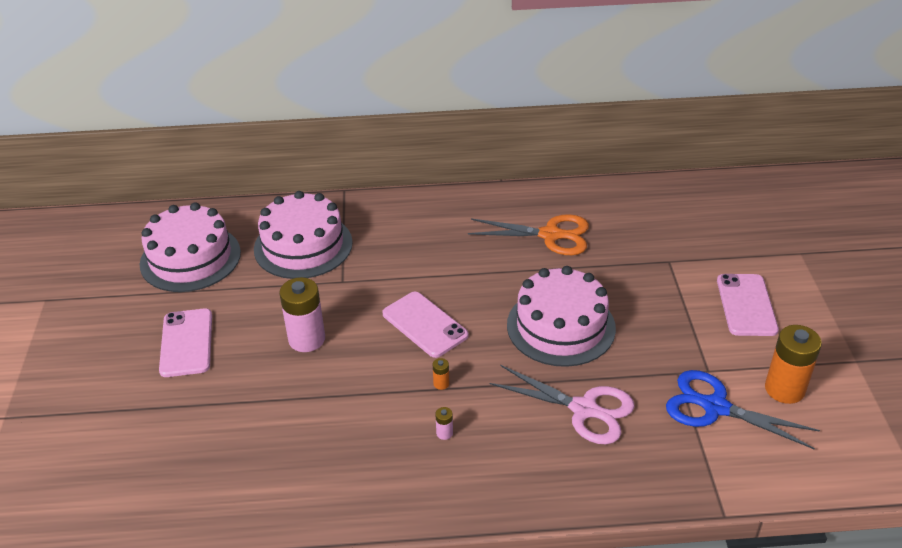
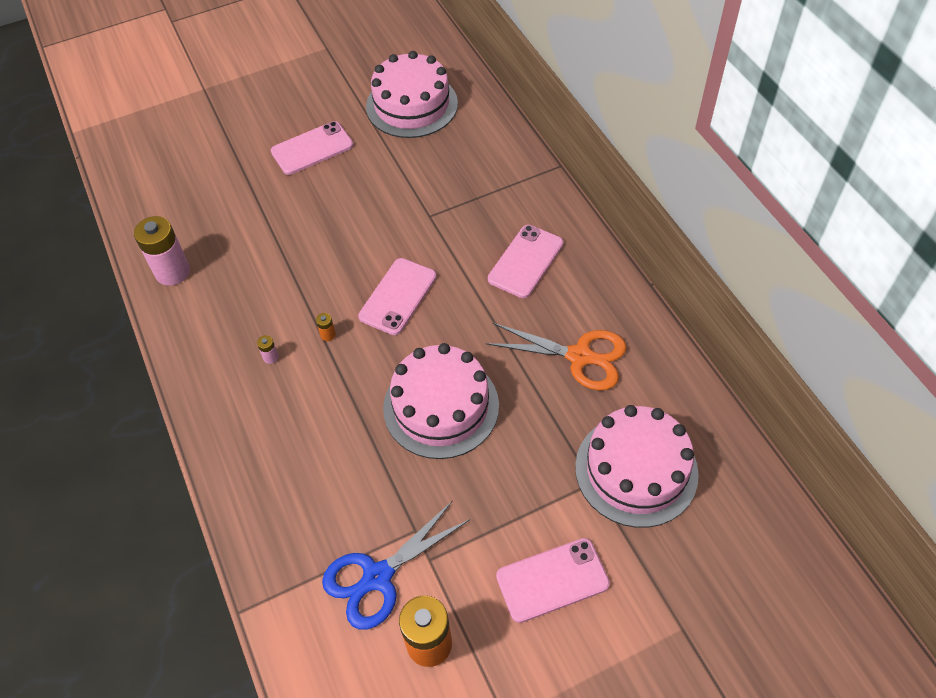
camera: 70 degrees right, 15 degrees up
(303, 246) = (464, 169): pink cake -> pink cake (636, 470)
(307, 339) = (346, 221): pink battery -> pink battery (172, 272)
(436, 237) = (526, 261): none -> pink phone
(550, 235) = (579, 356): orange scissors -> orange scissors turned 60 degrees counterclockwise
(584, 409) = (334, 457): pink scissors -> none
(715, 407) = (377, 577): blue scissors -> blue scissors turned 135 degrees counterclockwise

